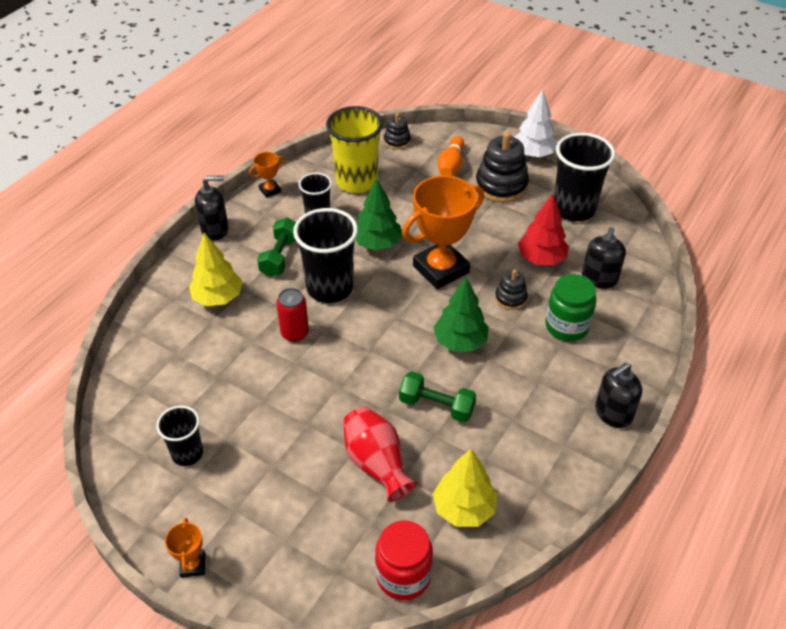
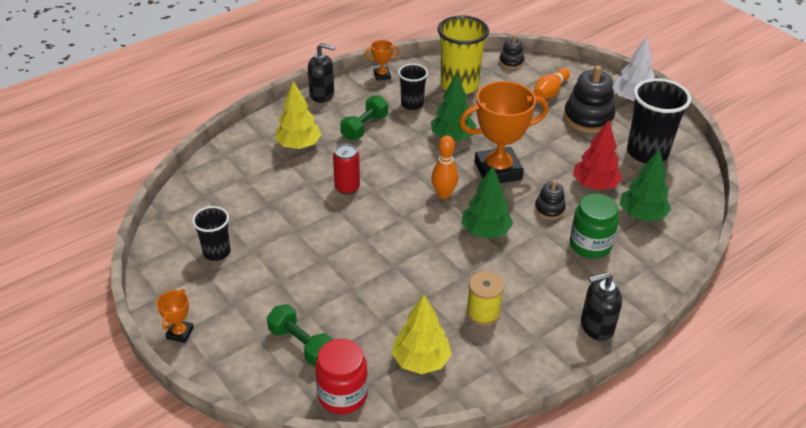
camera: 20 degrees right, 5 degrees down
(330, 288) = (394, 161): black cup -> none
(377, 463) = (364, 304): red vase -> none
(399, 312) = (443, 194): none -> orange bowling pin
(436, 406) = (438, 275): green dumbbell -> green dumbbell (301, 344)
(500, 434) = (483, 313): none -> yellow spool
(599, 279) = (641, 215): black soap dispenser -> green tree

